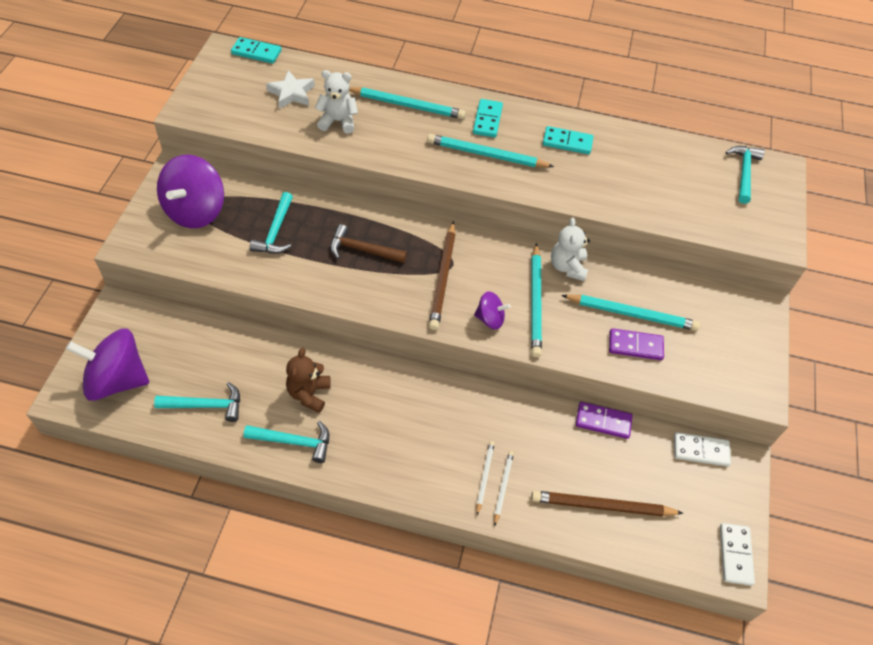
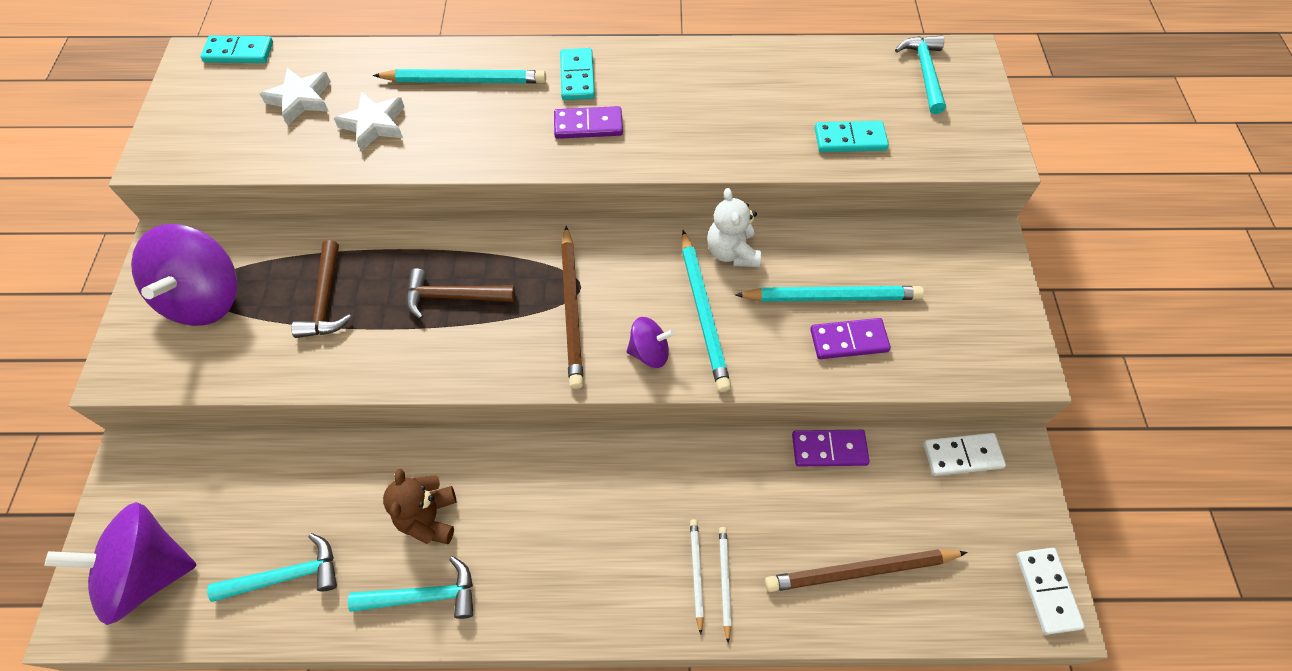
camera: 10 degrees left, 5 degrees up
(275, 231) = (326, 300): turquoise hammer -> brown hammer
(338, 121) = (374, 124): white teddy bear -> white star
(486, 155) = (588, 125): turquoise pencil -> purple domino
(567, 142) = (690, 83): turquoise domino -> turquoise domino (850, 139)

